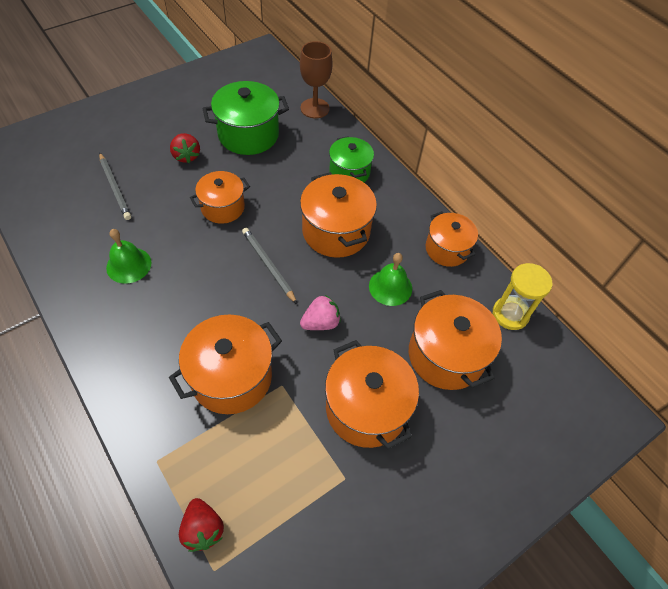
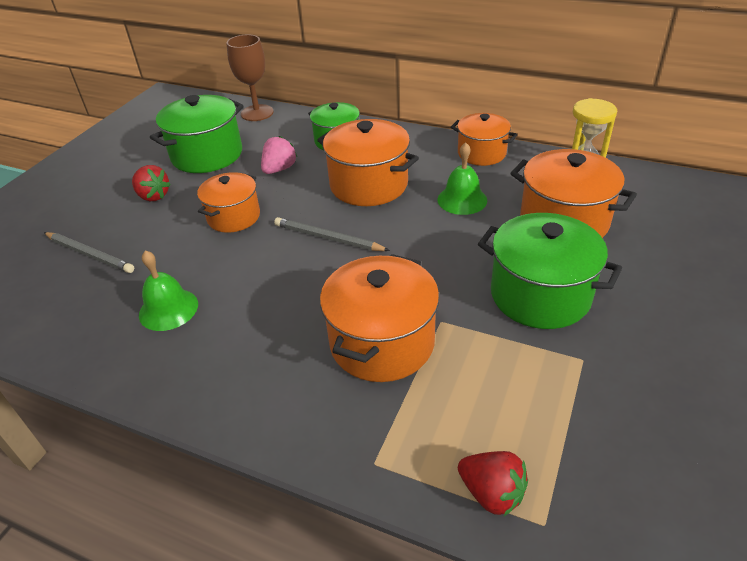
camera: 25 degrees left, 15 degrees down
(321, 322) = (426, 255): pink strawberry -> pink strawberry (279, 169)
(366, 408) = (540, 295): orange pot -> green pot

